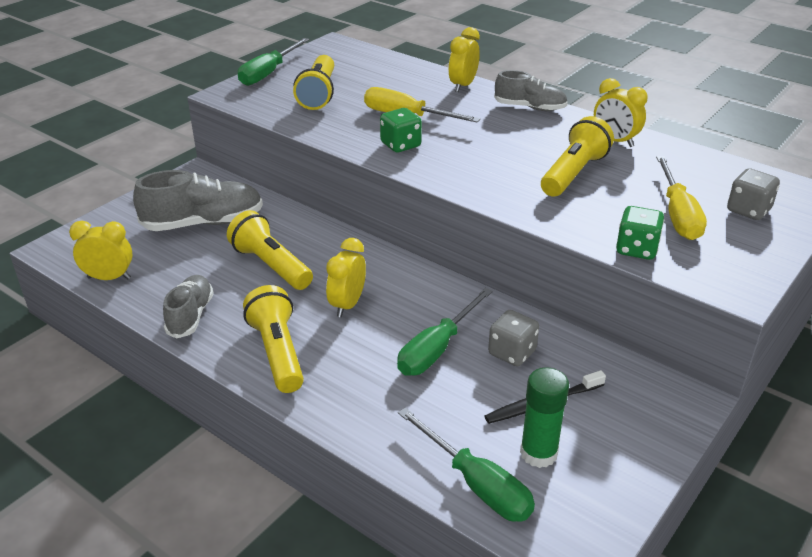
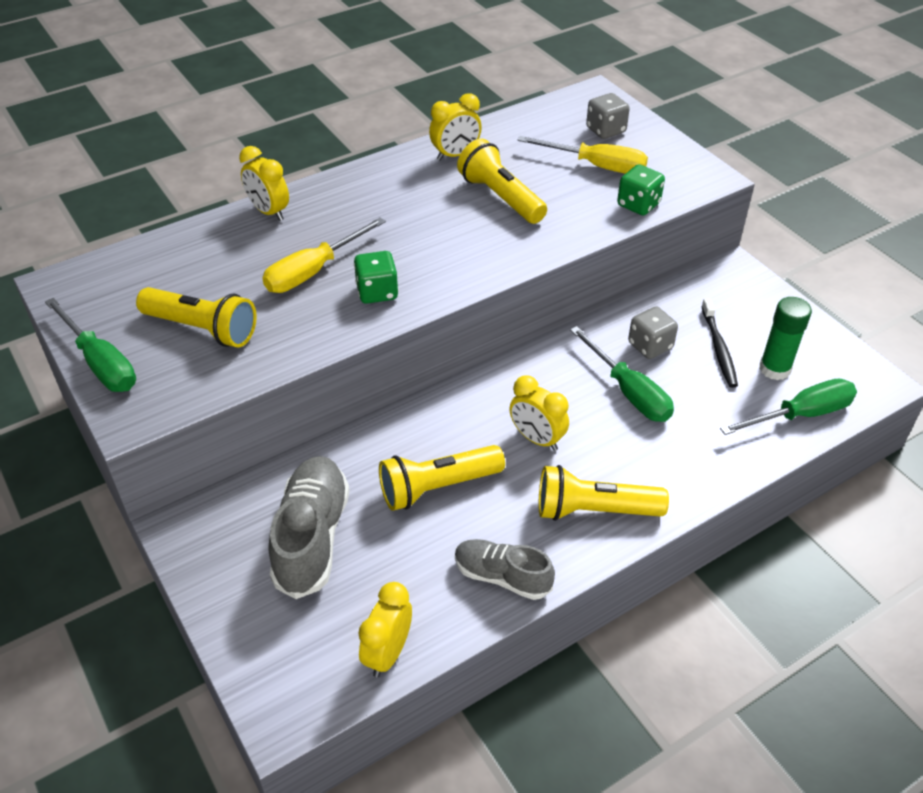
camera: 70 degrees left, 10 degrees up
(530, 108) = (354, 183): grey shoe -> none

